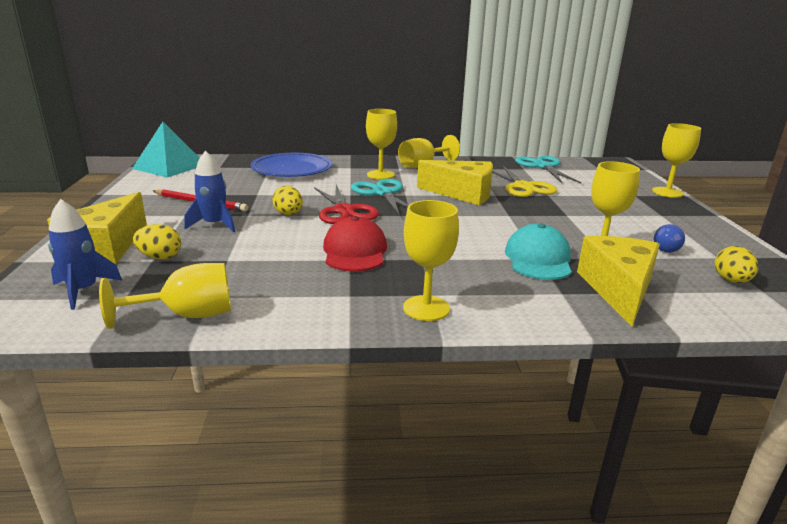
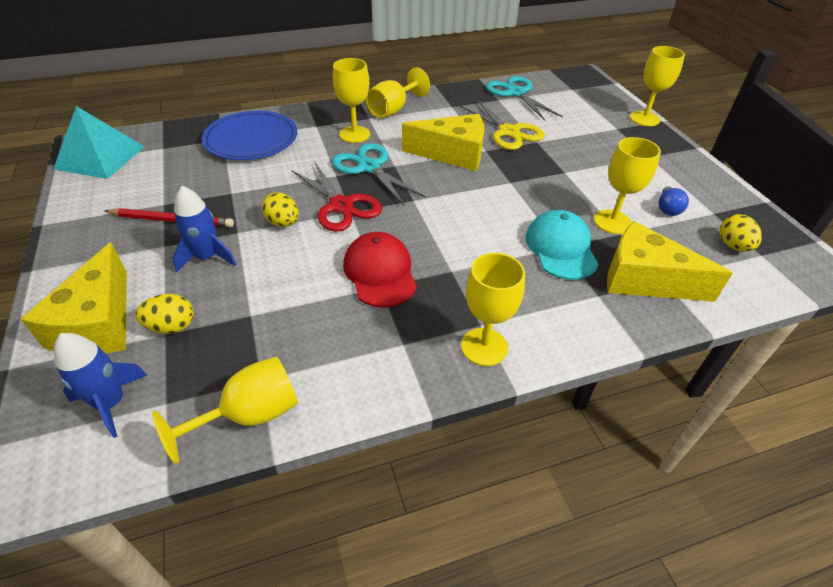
camera: 15 degrees left, 20 degrees up
(618, 289) = (644, 279): yellow cheese -> yellow cheese turned 60 degrees counterclockwise

